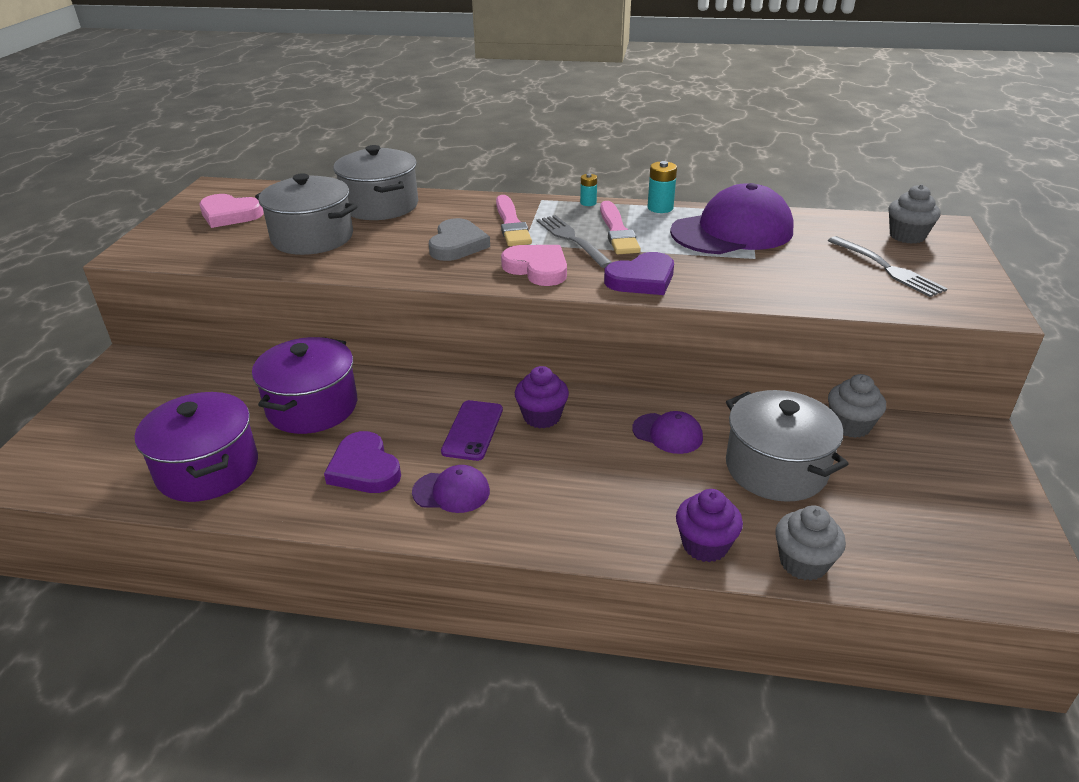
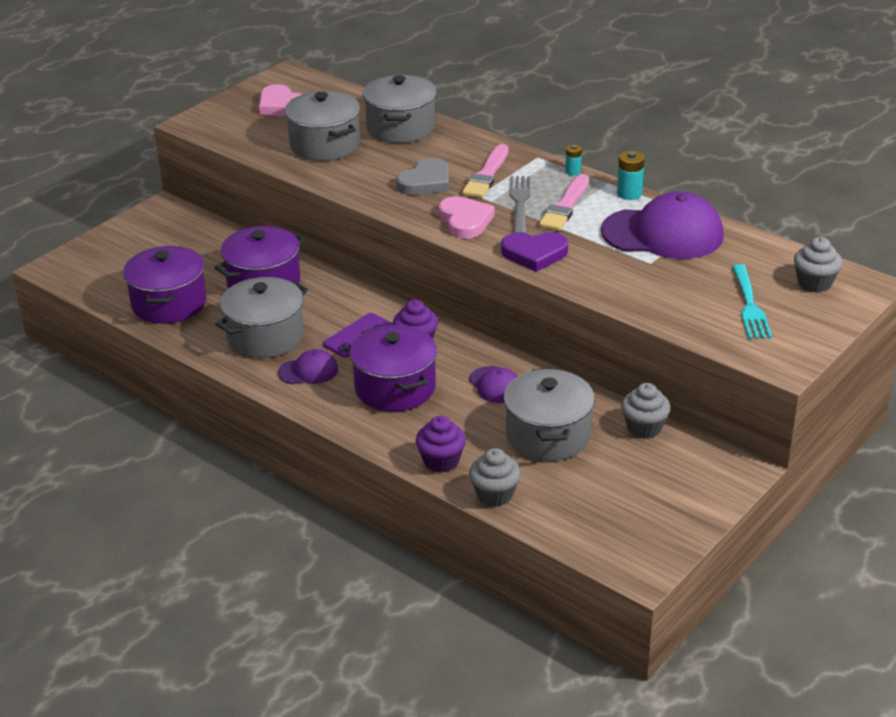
camera: 30 degrees right, 0 degrees up
(364, 468) = (265, 337): purple heart -> grey pot
(451, 492) = (308, 371): purple cap -> purple cap turned 45 degrees counterclockwise
(568, 475) = (395, 388): none -> purple pot
(886, 268) = (749, 305): grey fork -> turquoise fork

